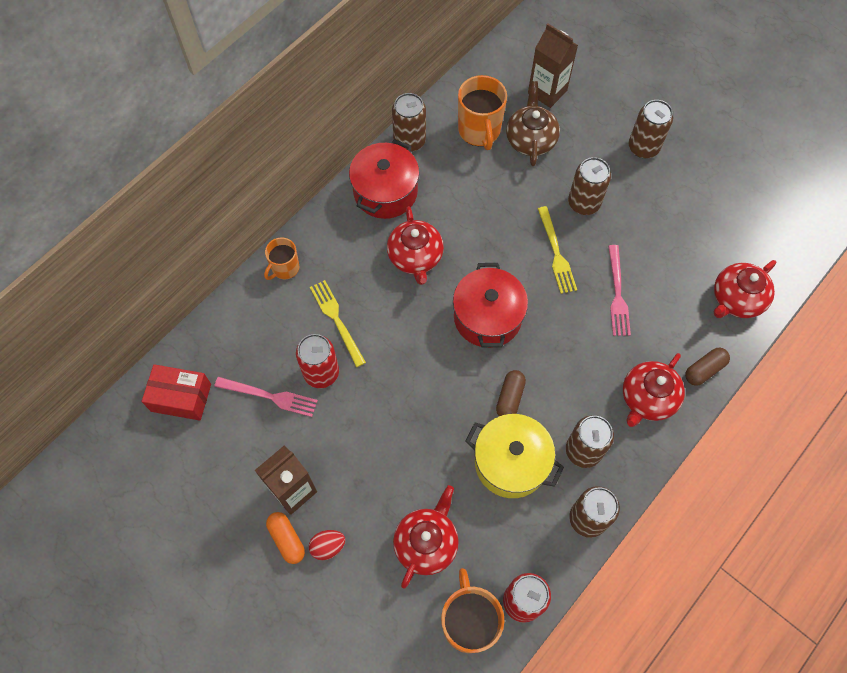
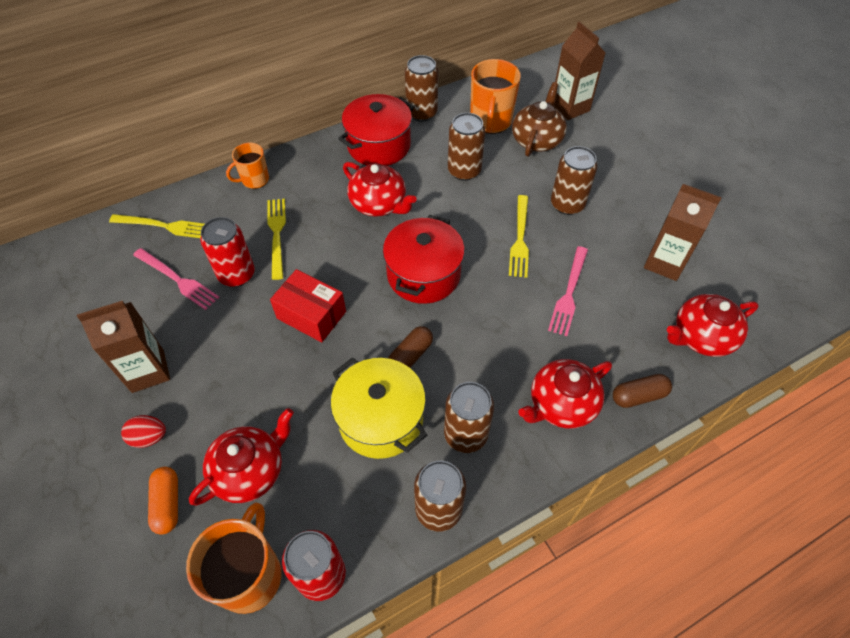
camera: 20 degrees right, 10 degrees down
(181, 397) = (99, 256): red box -> red box (311, 315)
(226, 346) = (165, 226): none -> yellow fork
(287, 539) = (114, 415): orange capsule -> orange capsule (167, 503)
(415, 257) = (379, 204): red teapot -> red teapot turned 60 degrees counterclockwise
(643, 147) = (648, 174): brown can -> brown can (464, 171)
(686, 237) = (664, 263): none -> brown carton

